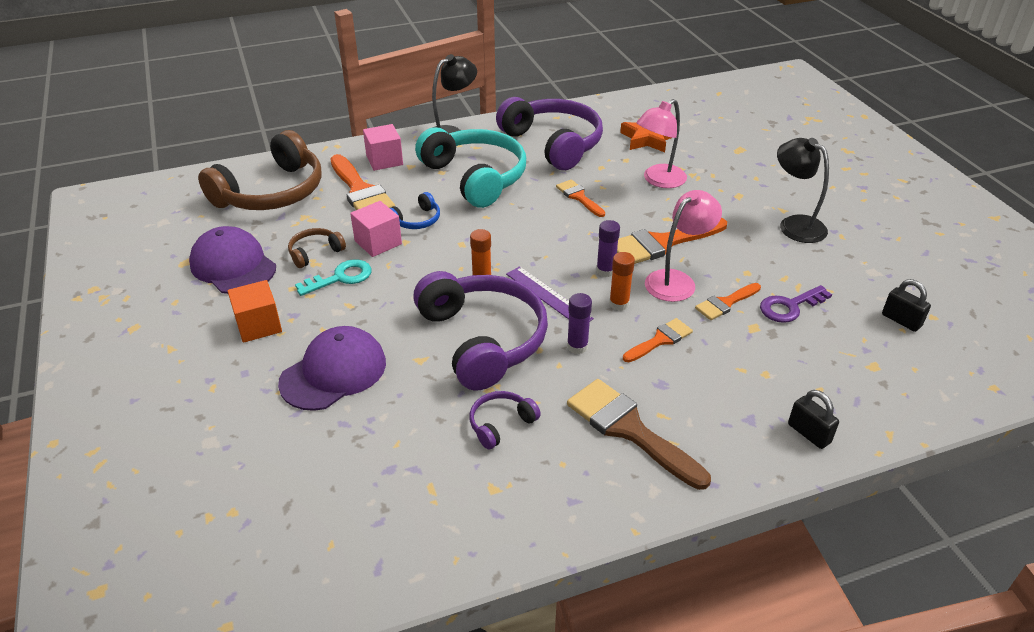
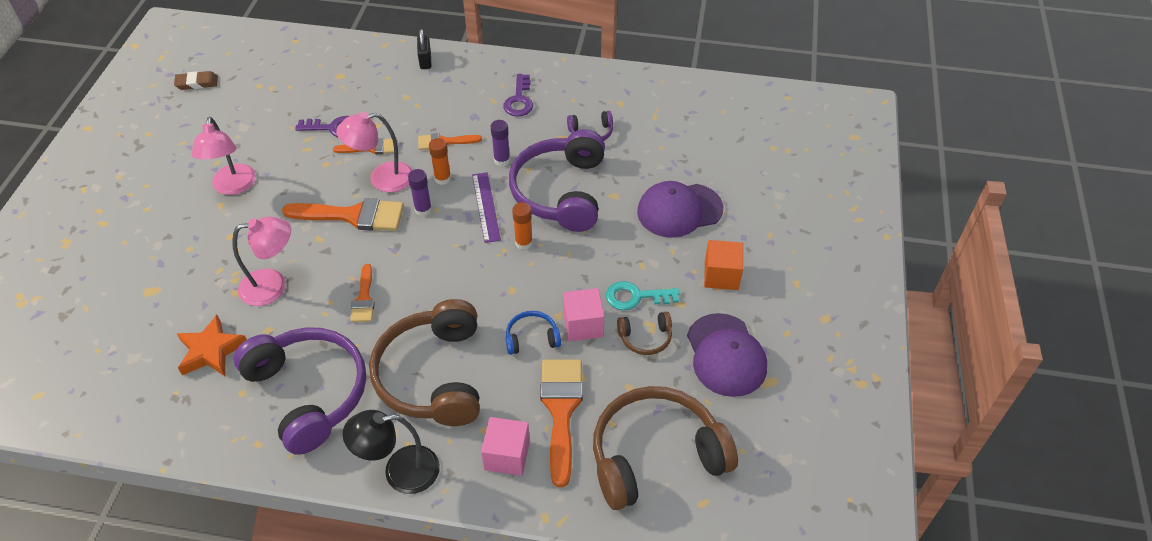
camera: 150 degrees left, 10 degrees up
(475, 177) = (433, 375): turquoise headphones -> brown headphones
(553, 143) = (309, 393): purple headphones -> purple headphones turned 150 degrees clockwise
(630, 430) = (519, 100): brown brush -> purple key
(794, 224) = (233, 187): black lamp -> pink lamp
(901, 320) = (281, 91): black padlock -> none
(992, 292) = (197, 83): none -> brown eraser

